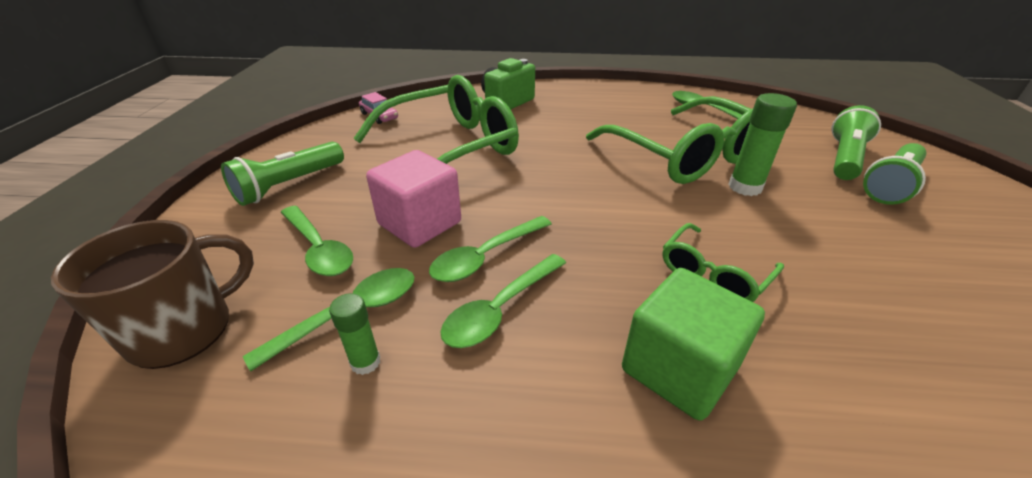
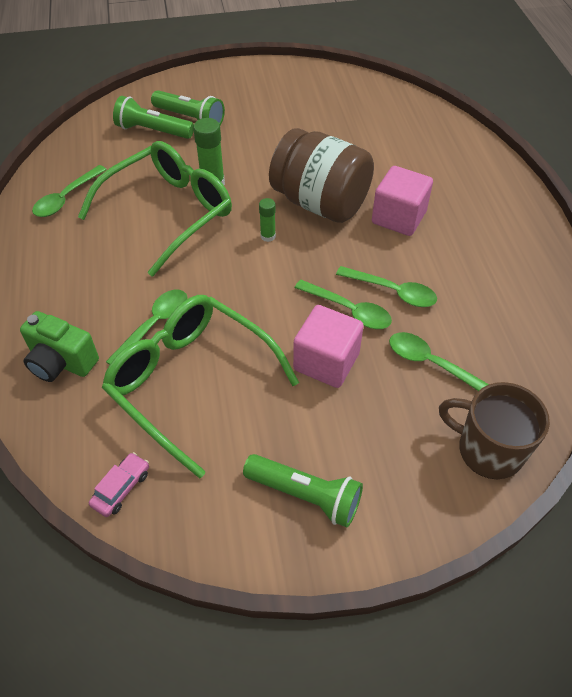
camera: 105 degrees left, 15 degrees up
(318, 249) = (382, 415): green spoon -> green spoon (154, 325)
(365, 362) = (459, 340): green glue stick -> green glue stick (268, 236)
(679, 369) = (398, 217): green cube -> pink cube
(713, 274) = (320, 203): green glasses -> brown jar

